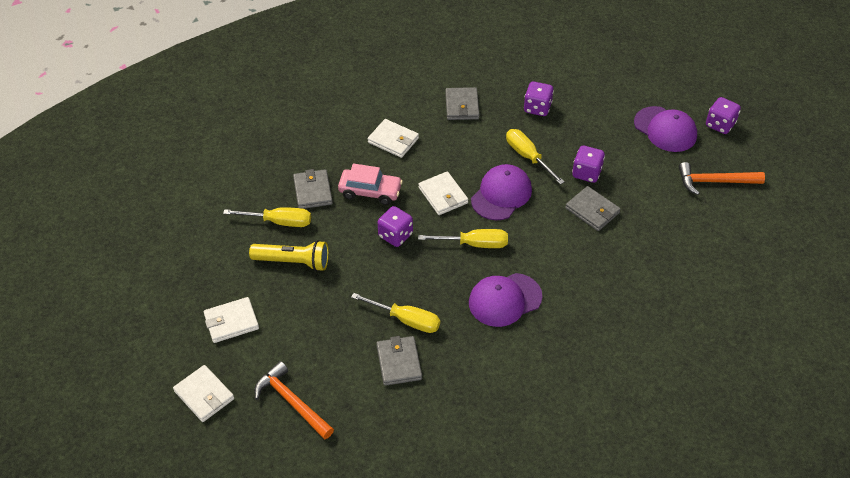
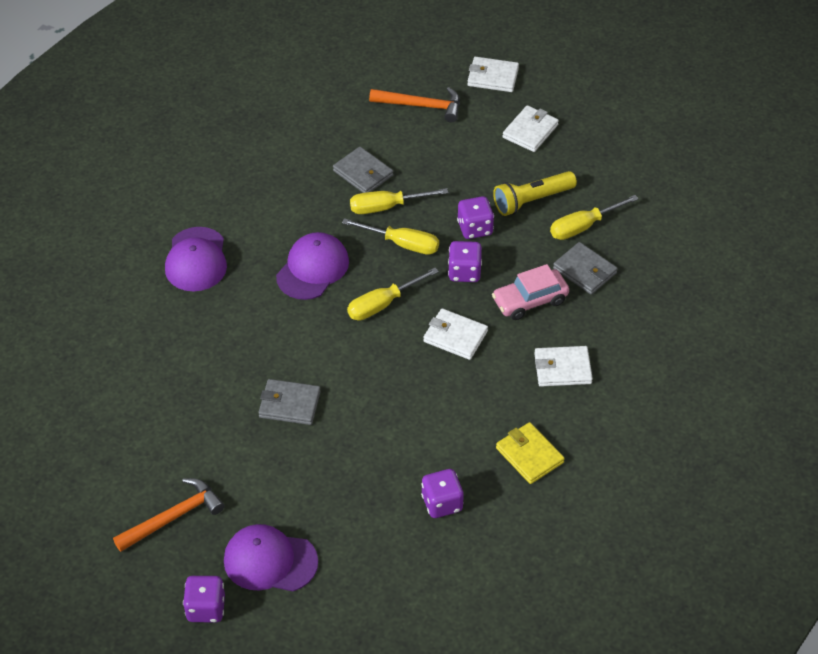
camera: 145 degrees right, 0 degrees up
(462, 106) = (529, 455): grey wallet -> yellow wallet
(501, 194) = (397, 370): purple cap -> purple cap (196, 260)
(527, 156) = (404, 431): yellow screwdriver -> yellow screwdriver (402, 244)
(586, 173) = (325, 446): purple dice -> purple dice (475, 228)

